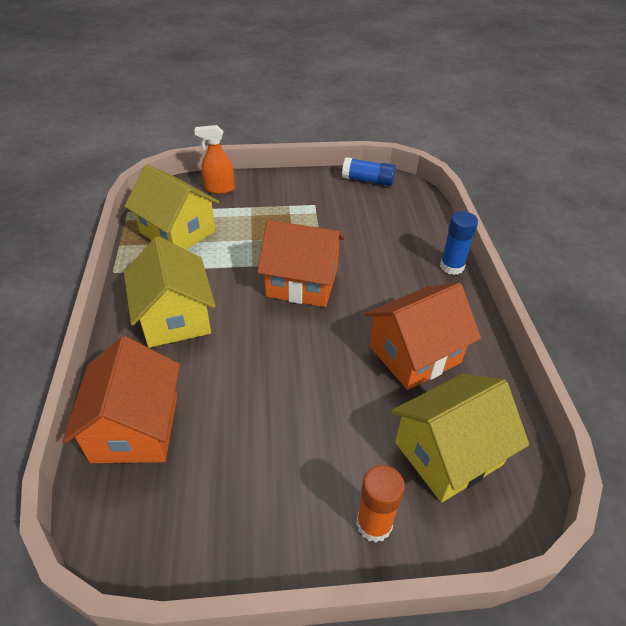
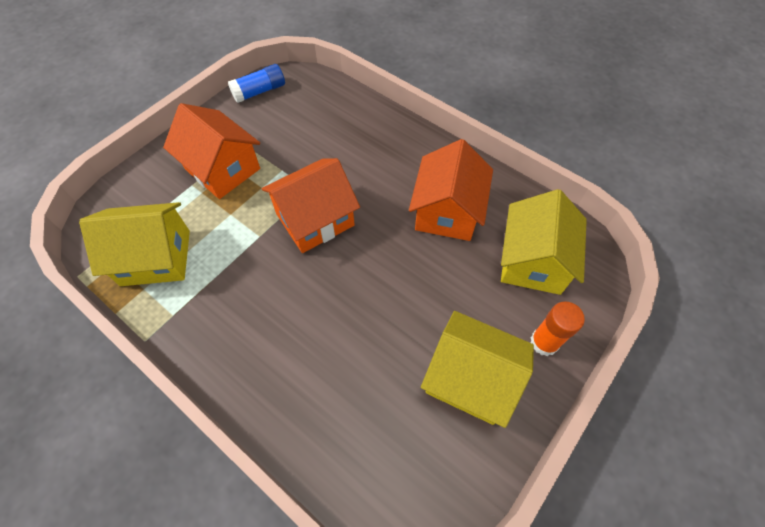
camera: 45 degrees left, 15 degrees up
(135, 428) = (337, 436): orange house -> orange house (223, 169)
(175, 317) = (254, 330): yellow house -> yellow house (470, 378)
(219, 189) = (139, 188): orange spray bottle -> none
(451, 266) = (399, 125): blue glue stick -> none

